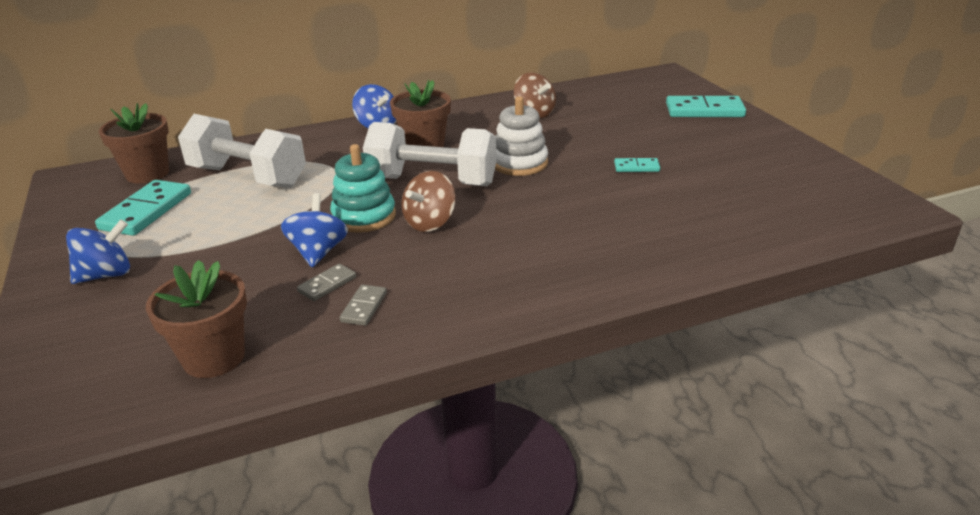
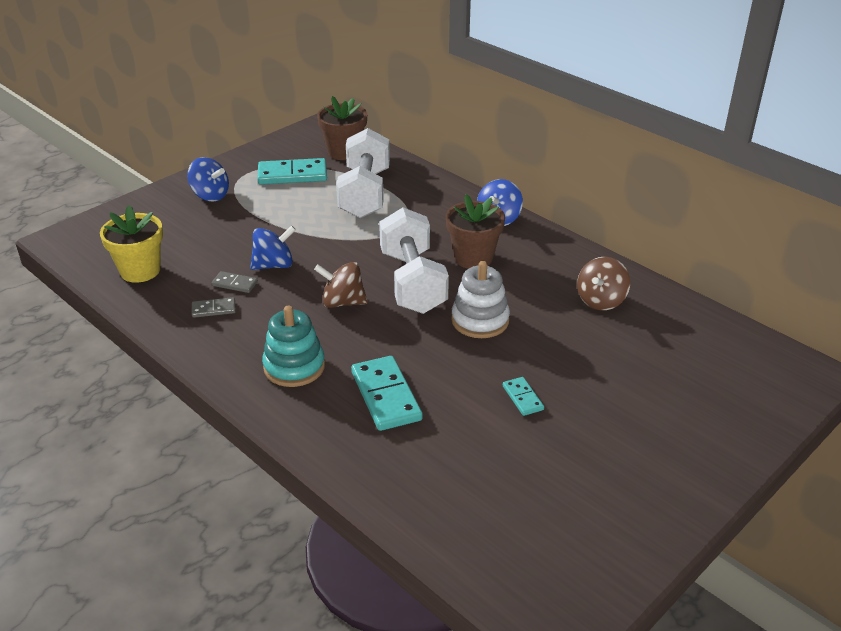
camera: 65 degrees right, 5 degrees up
(214, 357) = (140, 271): brown flower pot -> yellow flower pot
(364, 216) = (335, 267): turquoise stacking toy -> turquoise stacking toy (294, 367)
(704, 110) = (718, 425): turquoise domino -> turquoise domino (386, 396)

